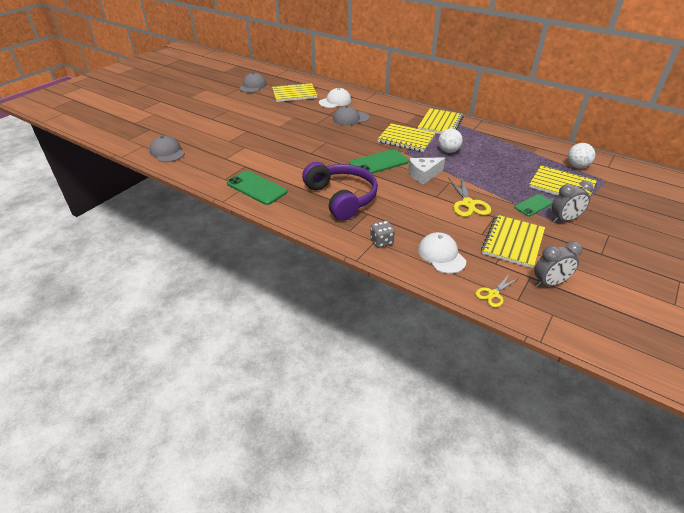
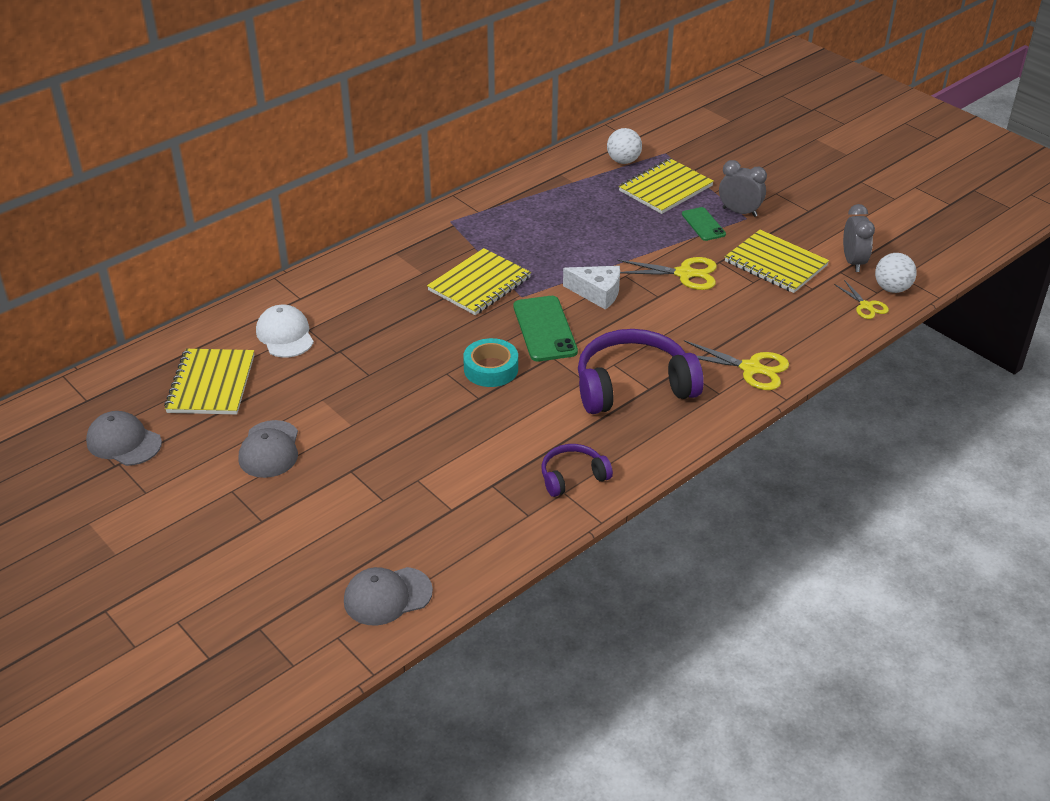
camera: 75 degrees left, 0 degrees up
(256, 188) = (572, 477): green phone -> purple headphones
(335, 152) = (491, 369): none -> turquoise tape
(350, 118) = (370, 329): grey cap -> grey cap (269, 449)
(381, 241) = (751, 368): grey dice -> yellow scissors
(424, 175) = (597, 293): white cheese -> white cheese turned 60 degrees counterclockwise
(440, 123) = (443, 237): yellow notebook -> none
(441, 255) = (790, 325): white cap -> none
(448, 151) = (537, 253): white ball -> white ball (892, 289)
(564, 219) = (739, 212): grey clock -> grey clock turned 60 degrees counterclockwise

